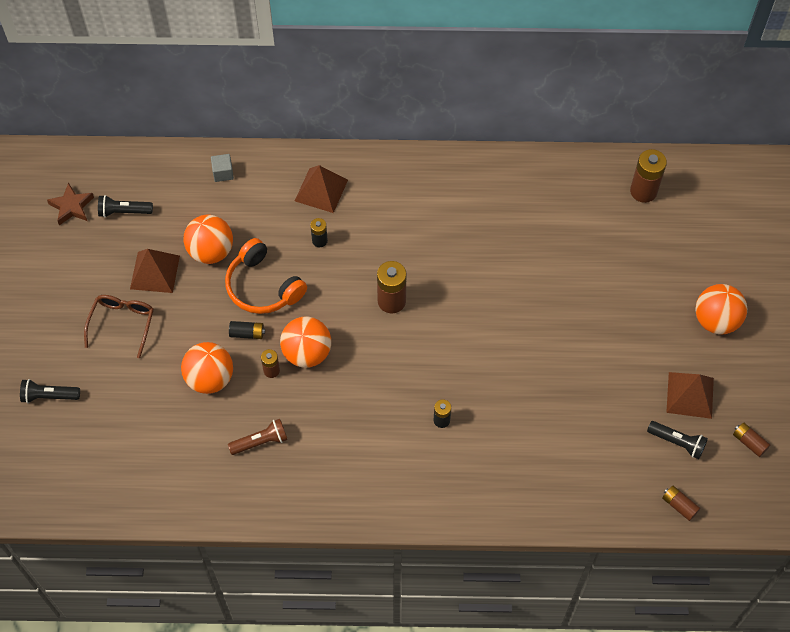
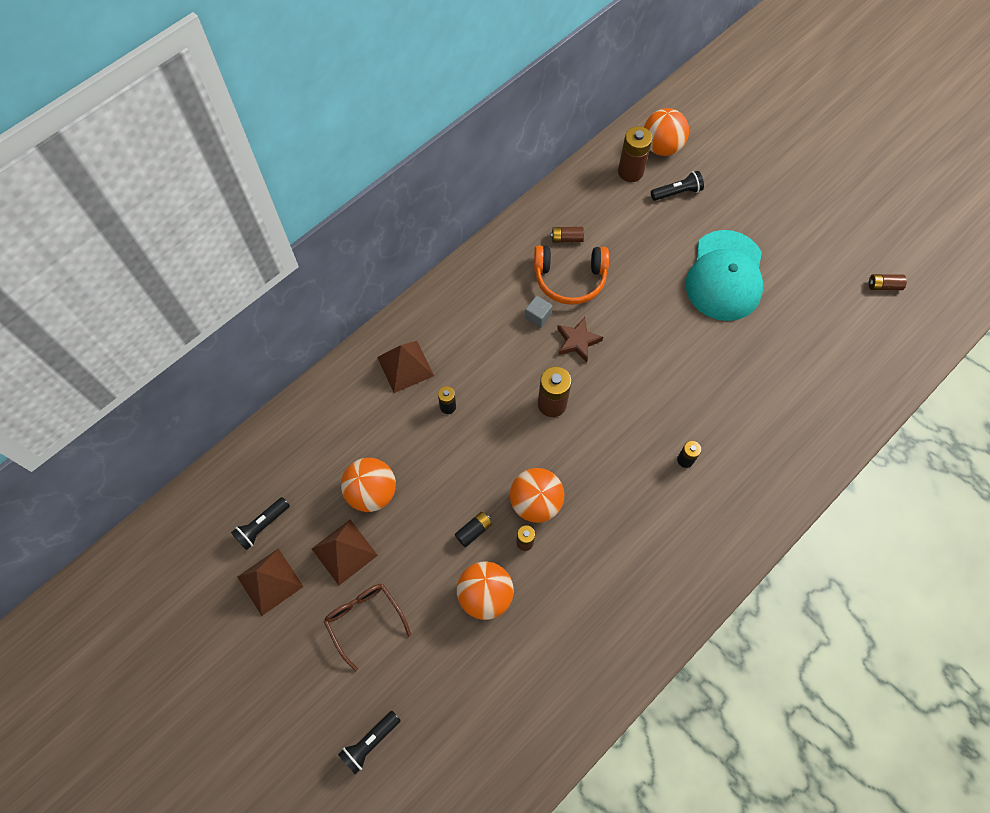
camera: 45 degrees left, 5 degrees up
(71, 207) = (211, 563): brown star -> brown star (577, 341)
(223, 173) = (311, 420): grey cube -> grey cube (538, 316)
(260, 441) = (579, 606): brown flashlight -> none
(263, 286) = (444, 482): orange headphones -> orange headphones (570, 279)
(626, 326) = (725, 276): none -> turquoise cap
(677, 442) = (844, 327): black flashlight -> black flashlight (677, 192)
(679, 505) = (894, 370): brown battery -> brown battery (566, 238)
(690, 395) = (815, 287): brown pyramid -> brown pyramid (270, 581)
(716, 320) = (773, 221): orange ball -> orange ball (661, 147)

